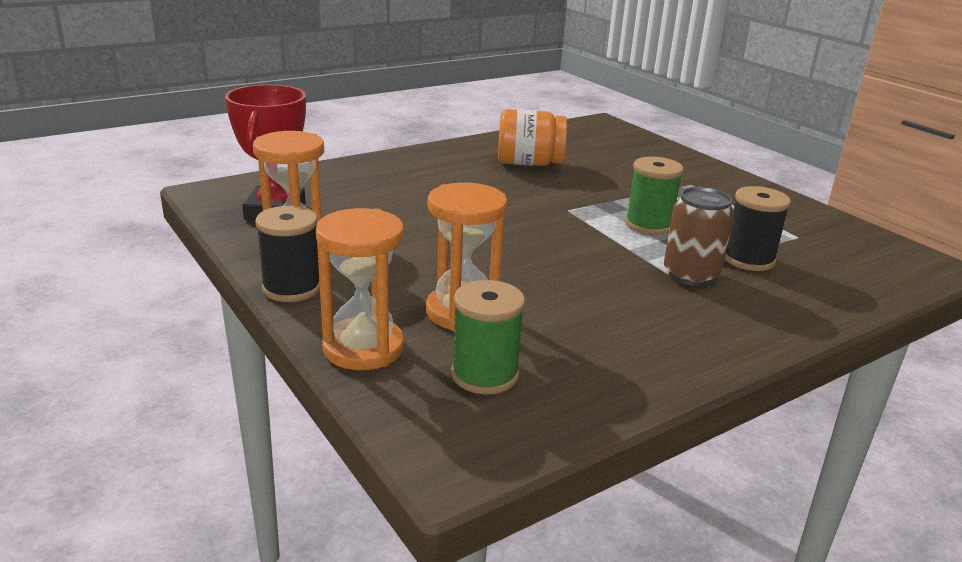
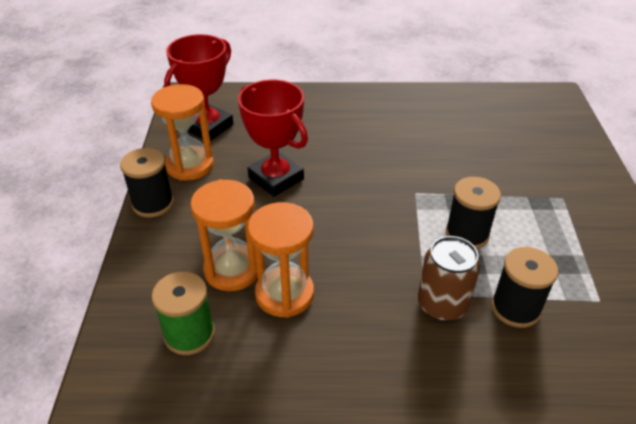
camera: 35 degrees right, 15 degrees up
(363, 348) = (143, 275): orange hourglass -> orange hourglass (284, 294)
(414, 232) = (276, 178): none -> red trophy
(529, 163) = (437, 129): orange jar -> none
(649, 225) = (467, 234): green spool -> black spool

